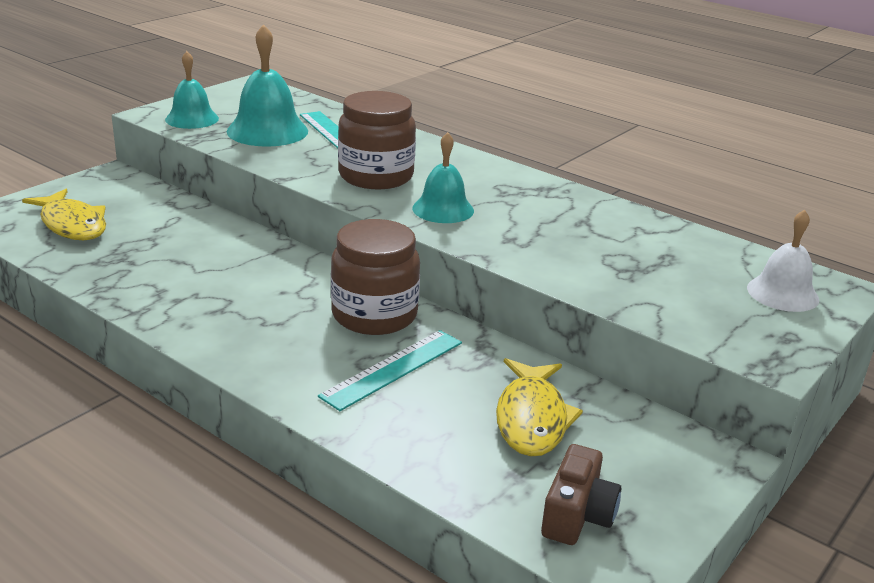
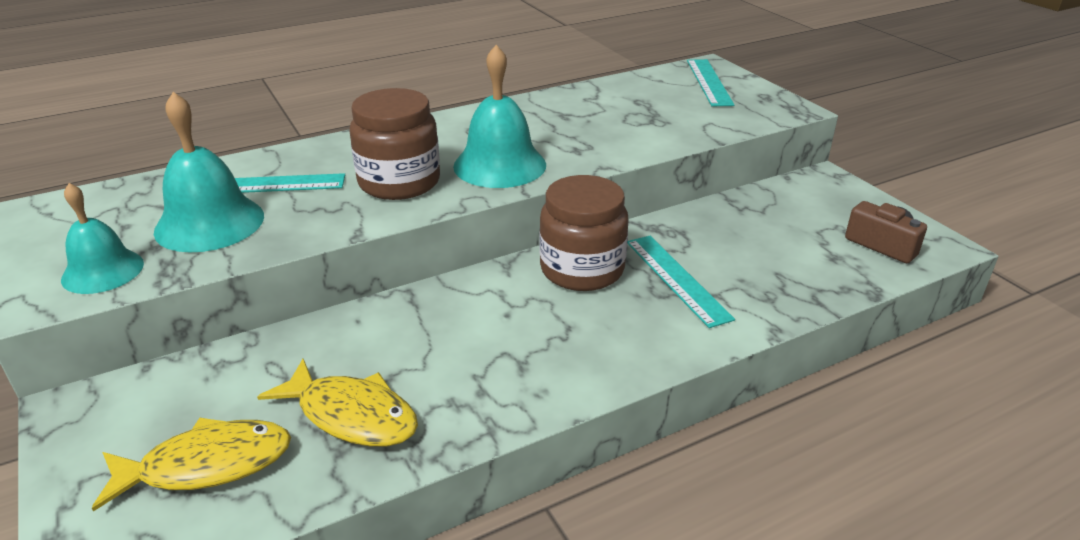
camera: 65 degrees left, 5 degrees up
(443, 209) = (499, 165): turquoise bell -> turquoise bell, size x1.51
(532, 418) = (766, 233): yellow fish -> yellow fish (351, 415)
(782, 293) = (708, 82): white bell -> turquoise ruler

